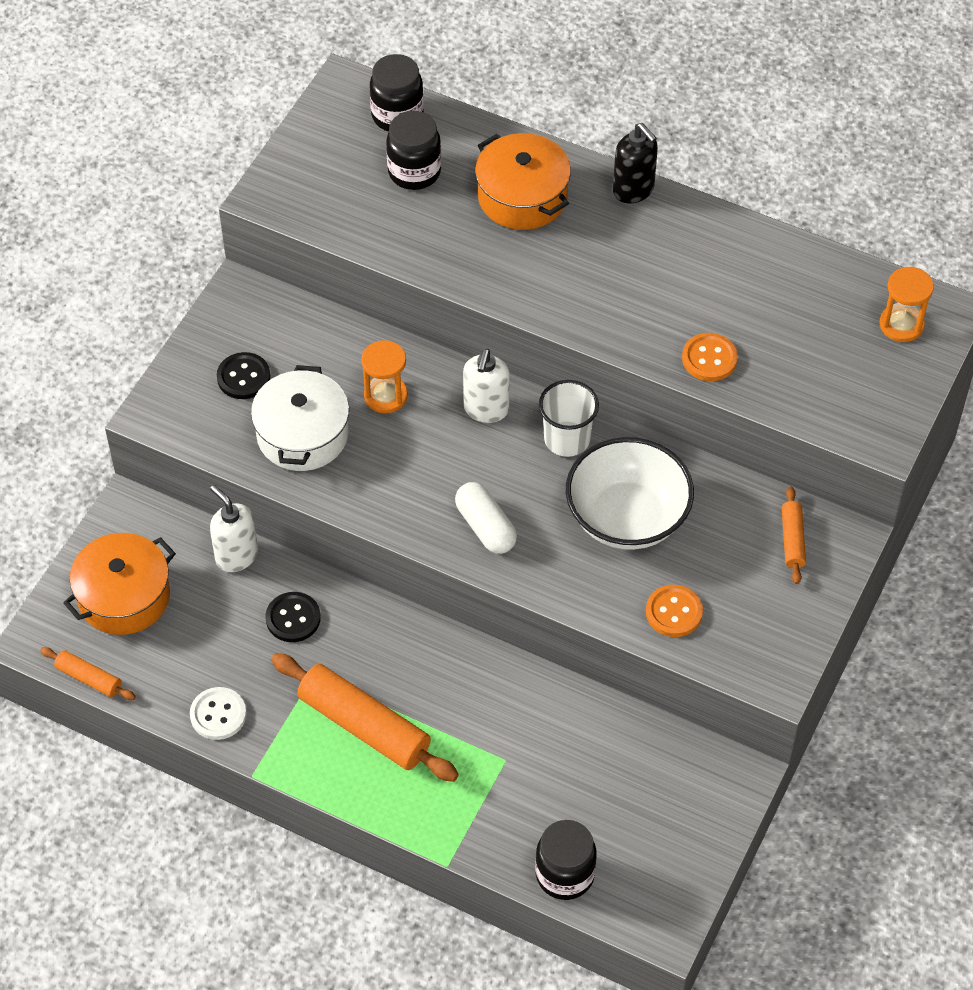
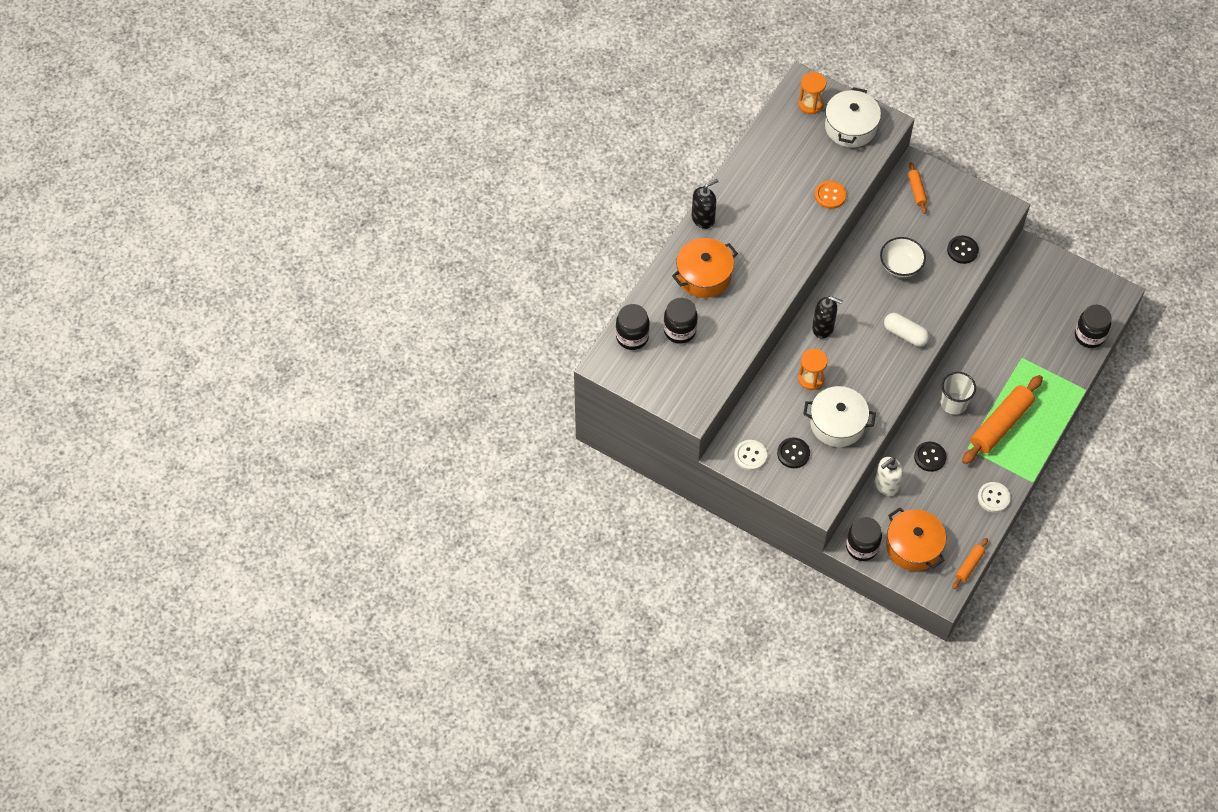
camera: 85 degrees left, 5 degrees up
(122, 524) = (862, 547): none -> black jar
(237, 322) = (750, 456): none -> white button
(485, 527) = (905, 334): white capsule -> white capsule turned 60 degrees clockwise
(486, 409) = (823, 328): white soap dispenser -> black soap dispenser
(567, 439) = (846, 289): white cup -> white cup (953, 403)
(627, 517) = (900, 265): white bowl -> white bowl, size x0.64
(674, 612) = (962, 250): orange button -> black button
(792, 540) = (917, 191): orange rolling pin -> orange rolling pin turned 75 degrees clockwise
(863, 384) = (850, 127): none -> white pot

